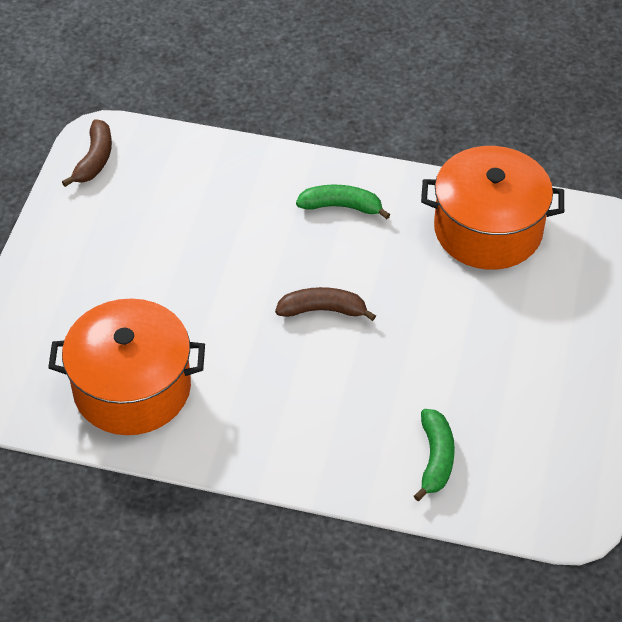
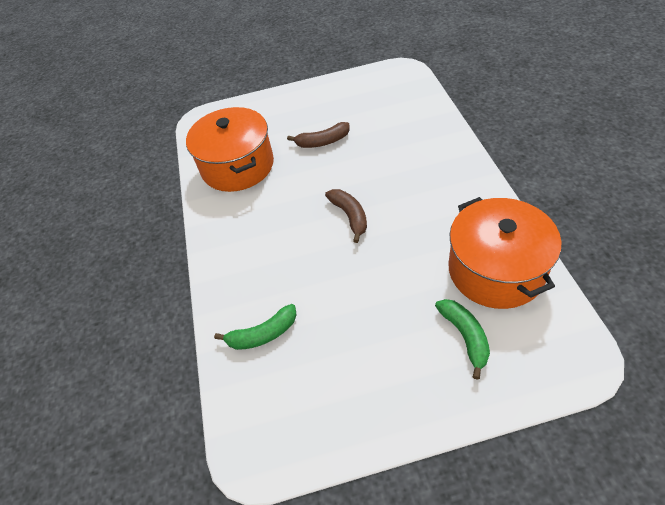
camera: 70 degrees right, 0 degrees up
(94, 160) = (384, 77): brown banana -> brown banana (322, 142)
(341, 207) = (443, 184): green banana -> green banana (465, 337)

